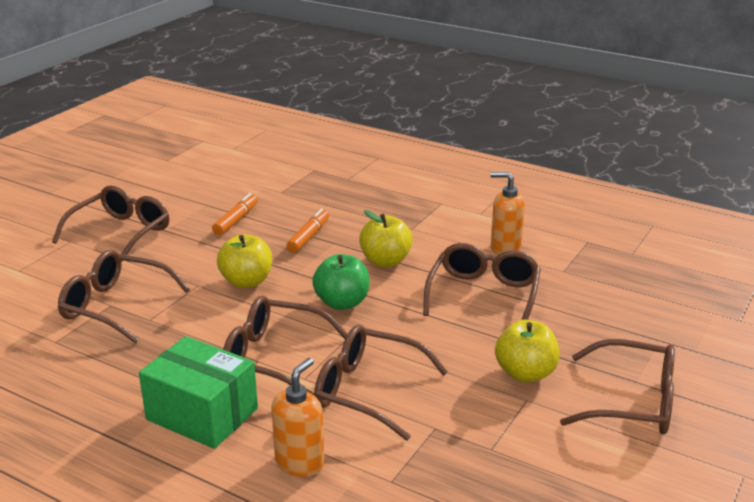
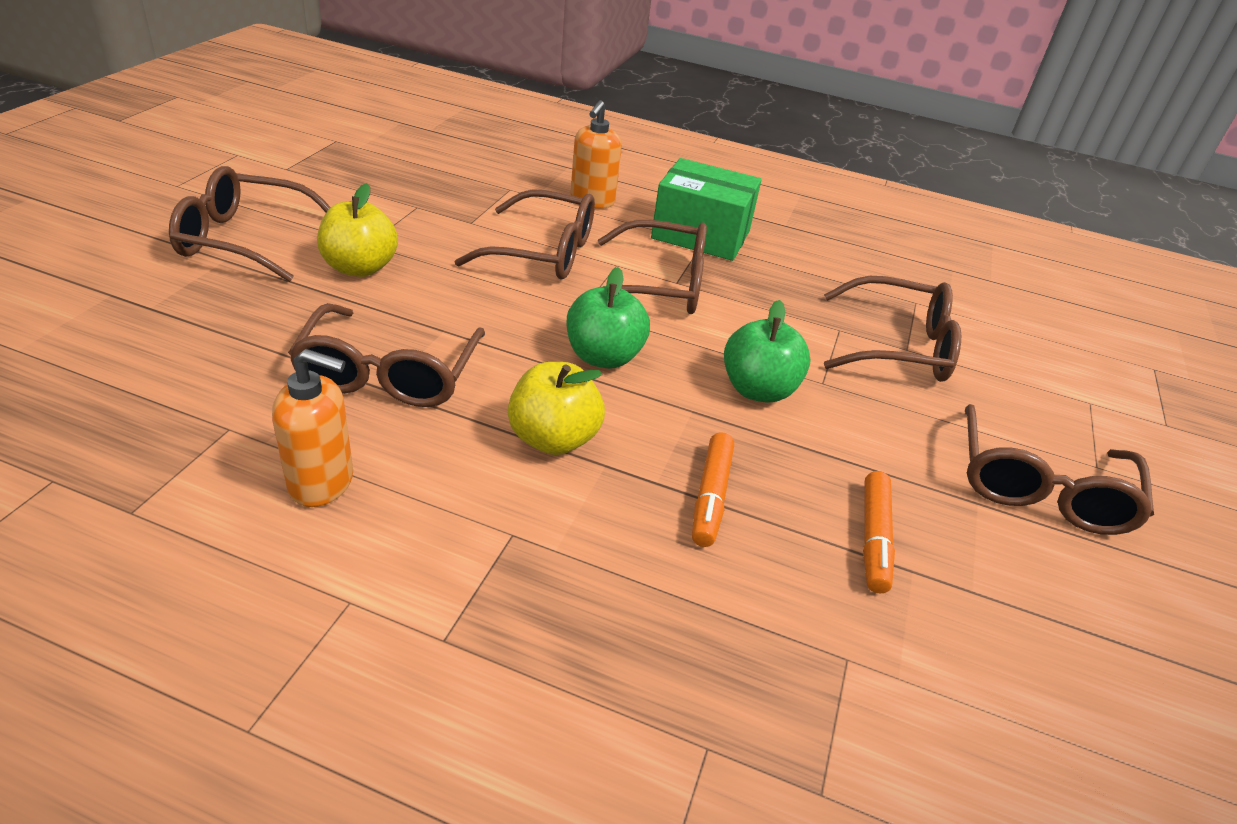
camera: 165 degrees right, 10 degrees up
(246, 281) = (758, 390): yellow apple -> green apple

